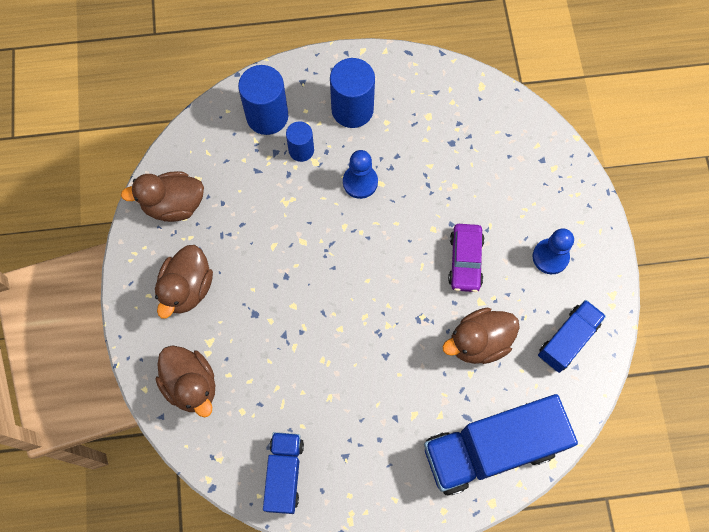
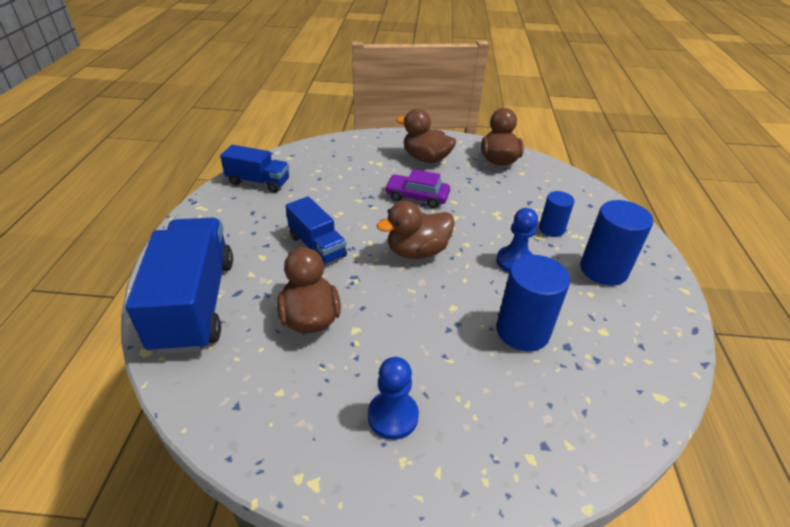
camera: 100 degrees right, 30 degrees down
(191, 385) = (349, 152): brown duck -> brown duck (417, 251)
(267, 116) = (587, 214): blue cylinder -> blue cylinder (522, 331)
(465, 261) = (408, 326): purple car -> purple car (417, 197)
(567, 340) = (274, 406): blue truck -> blue truck (317, 246)

